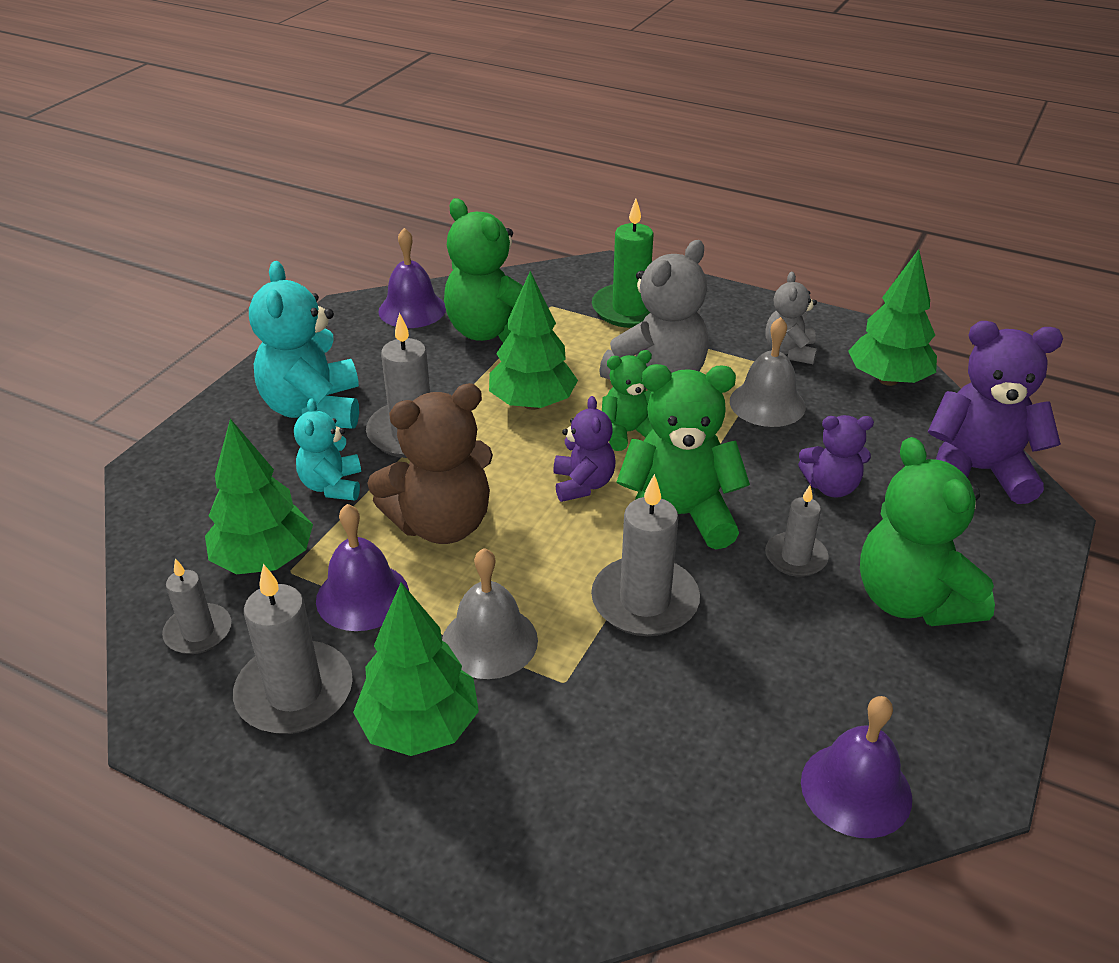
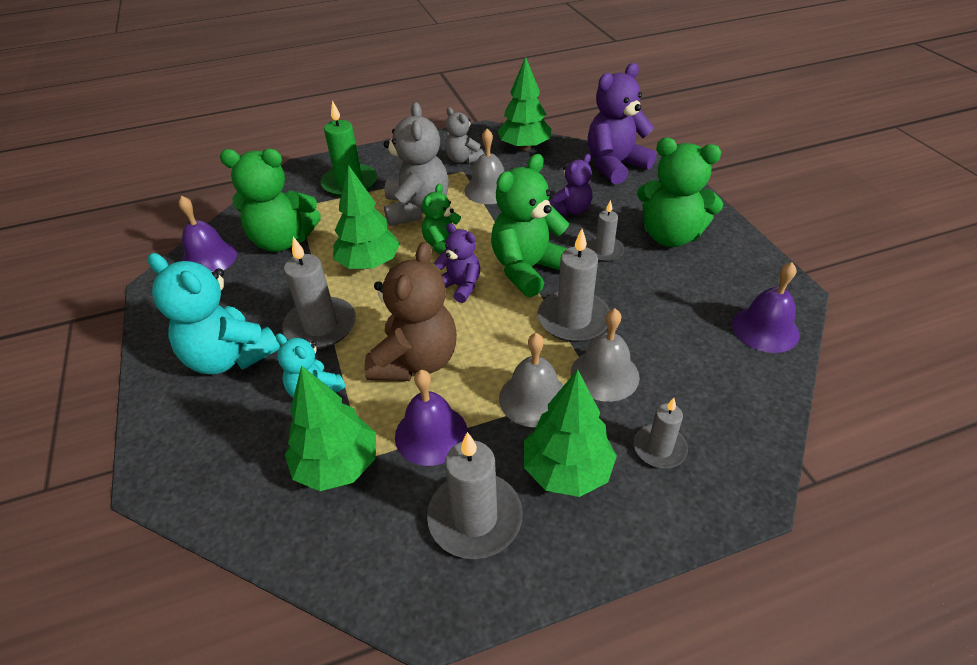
camera: 45 degrees left, 5 degrees up
(198, 632) = (360, 542): grey candle -> grey candle (659, 448)
(590, 677) = (604, 374): none -> grey bell

